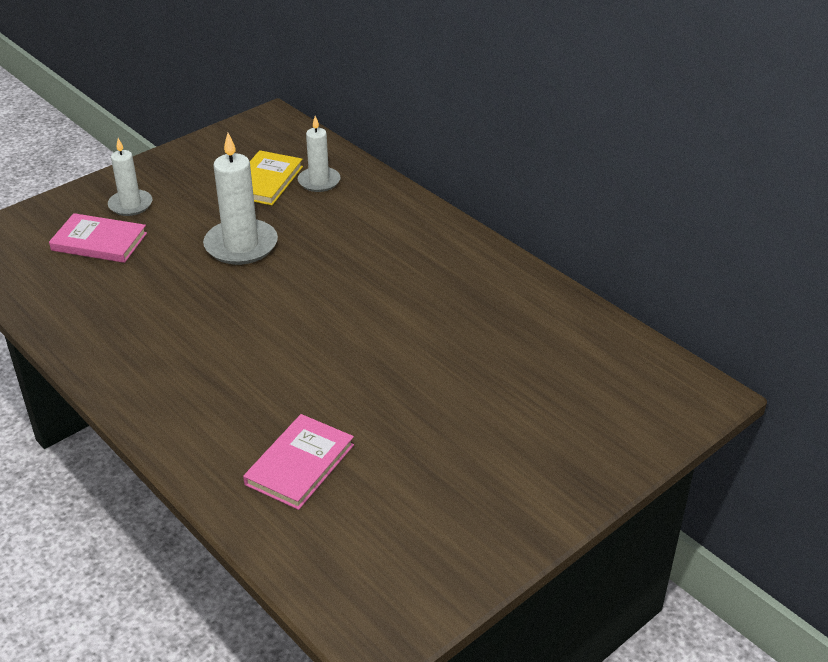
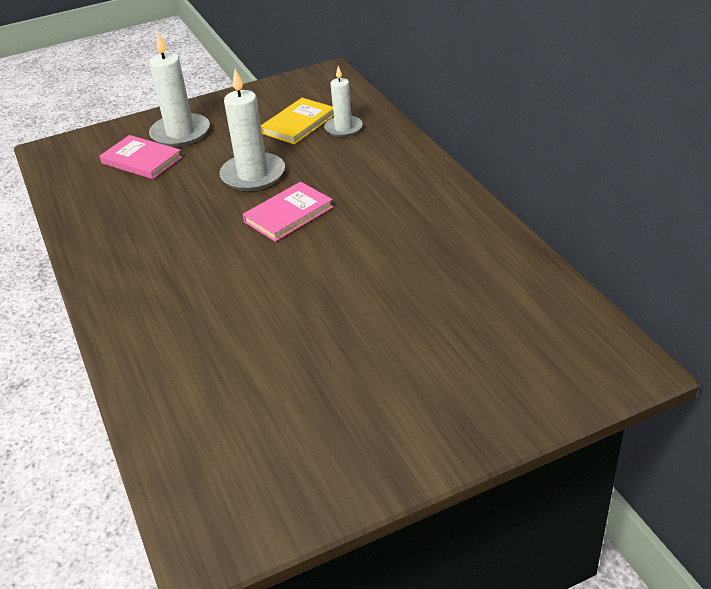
camera: 20 degrees right, 0 degrees up
(130, 205) = (180, 133): white candle -> white candle, size x1.60
(300, 464) = (213, 372): pink book -> pink book (288, 214)

